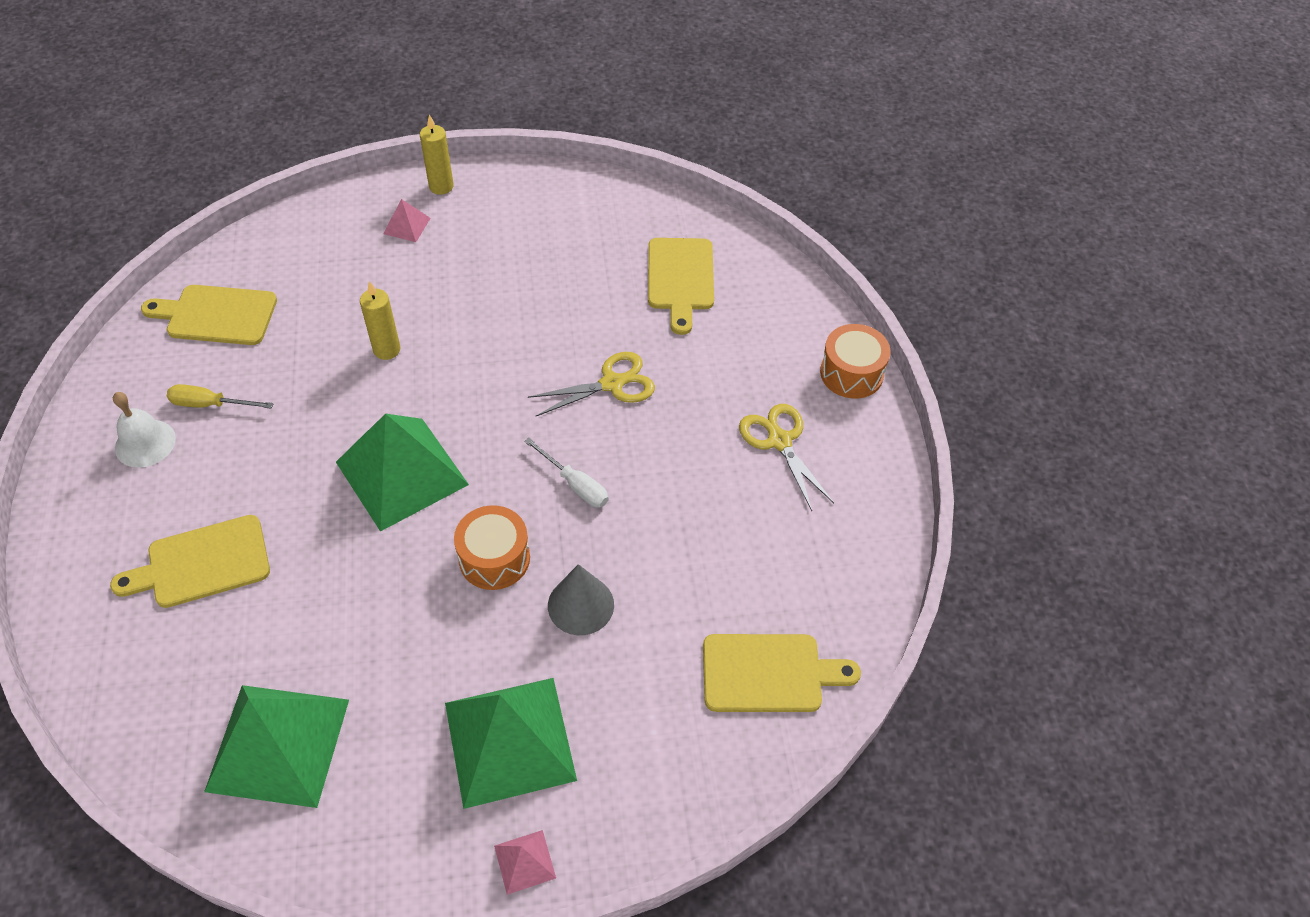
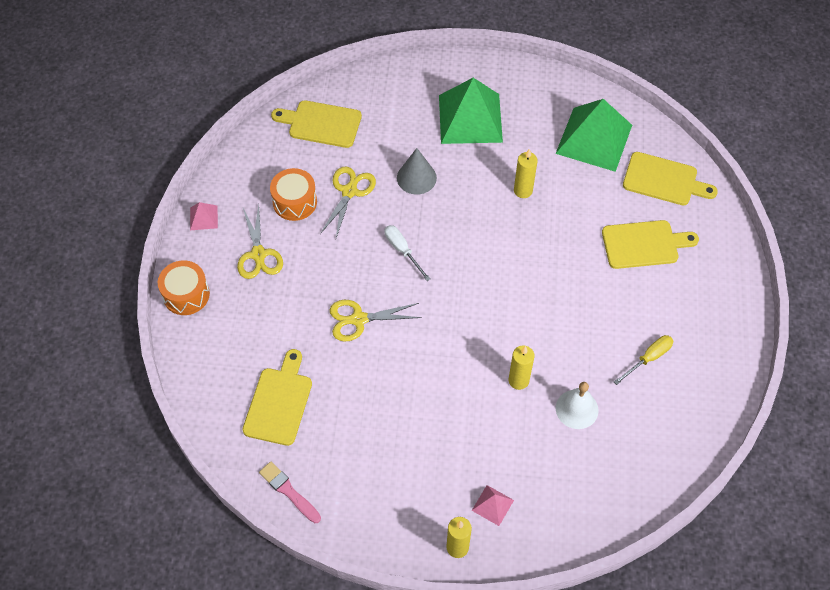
camera: 165 degrees left, 5 degrees up
(145, 443) = (691, 336): white bell -> white bell (577, 409)
(210, 404) = (648, 358): yellow screwdriver -> yellow screwdriver turned 60 degrees counterclockwise
(216, 315) = (650, 439): yellow cutting board -> yellow cutting board (664, 180)
(401, 617) = (523, 191): none -> yellow candle
(402, 473) = (515, 280): green pyramid -> none
(494, 558) = (463, 214): orange drum -> orange drum (295, 202)
(524, 862) = (471, 68): pink pyramid -> pink pyramid (203, 217)
(637, 202) = (288, 491): none -> pink brush
(681, 560) = (349, 191): none -> yellow scissors

